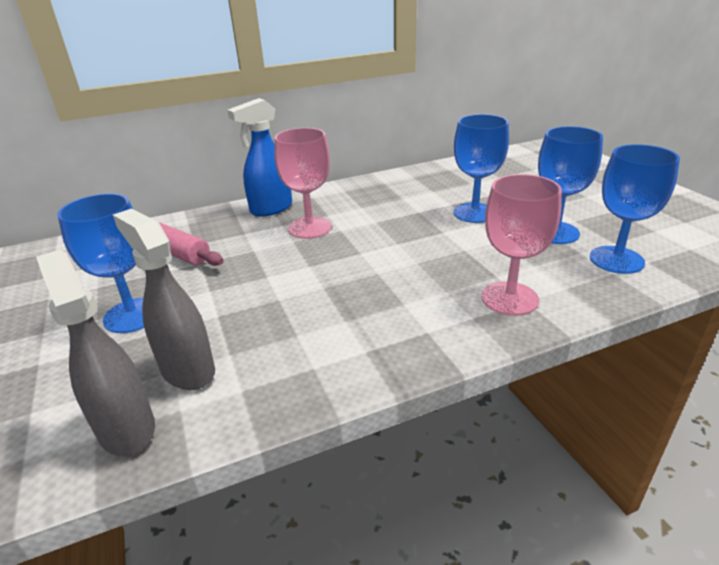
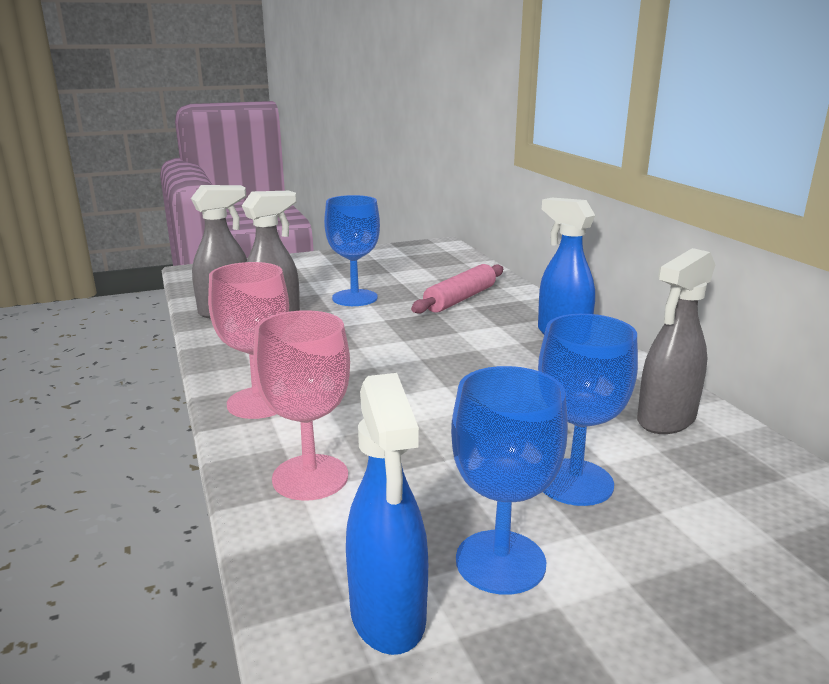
camera: 90 degrees right, 10 degrees down
(309, 228) = (511, 356): pink goblet -> pink goblet (259, 403)
(400, 187) = (665, 420): none -> grey spray bottle
(616, 260) = (388, 616): blue goblet -> blue spray bottle

